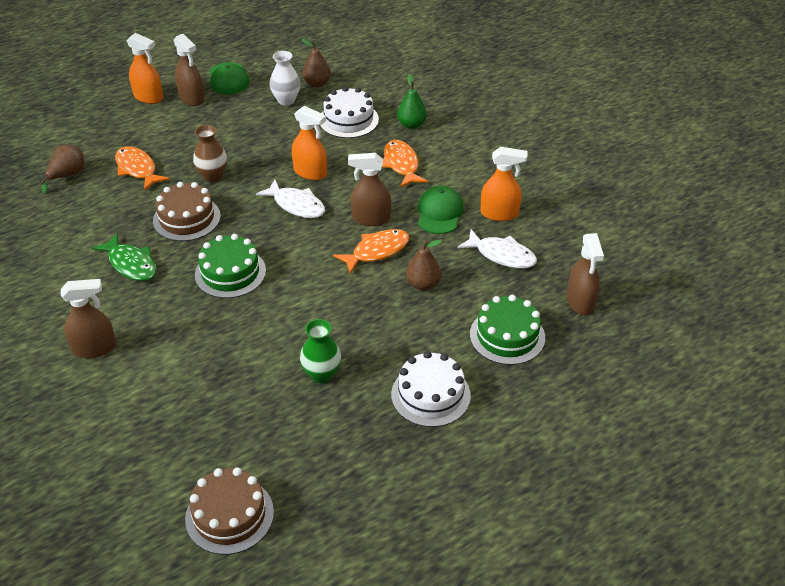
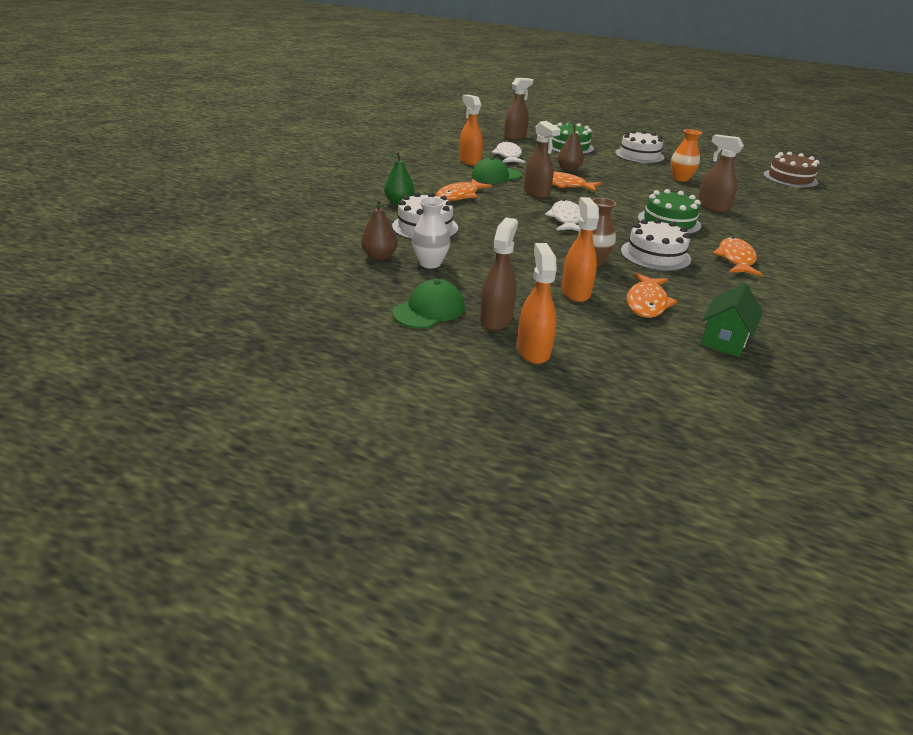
camera: 125 degrees left, 10 degrees down
(67, 176) = (724, 340): brown pear -> green house
(94, 348) = (811, 243): brown spray bottle -> brown spray bottle (712, 207)
(131, 264) = (735, 259): green fish -> orange fish
(187, 218) = (655, 255): brown cake -> white cake
(310, 172) = (520, 224): orange spray bottle -> orange spray bottle (575, 292)
(321, 374) = (680, 179): green vase -> orange vase

